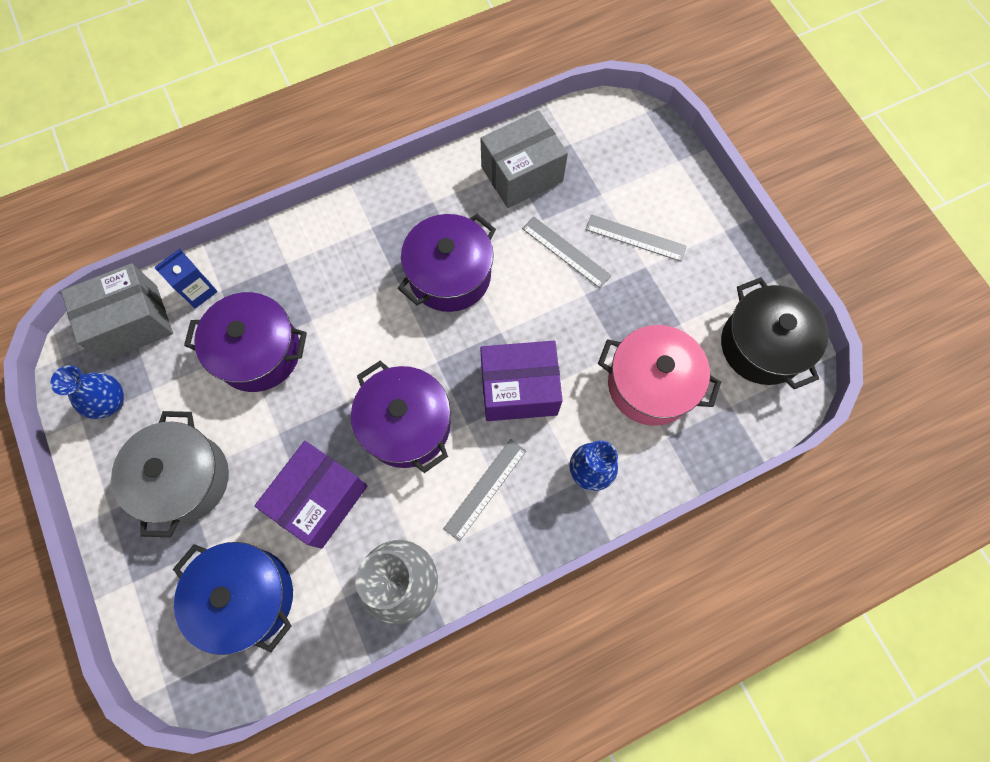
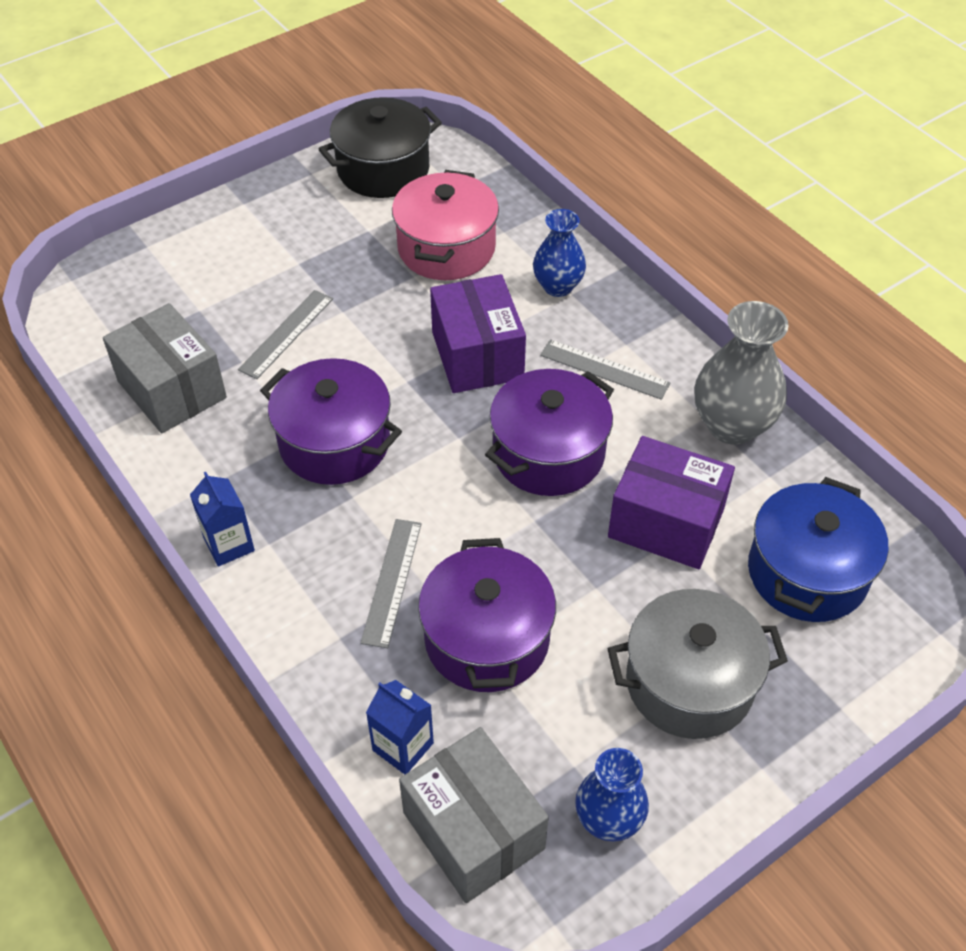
camera: 100 degrees left, 20 degrees down
(376, 204) = (229, 544): none -> blue carton
(635, 238) = (260, 274): grey ruler -> grey ruler (392, 582)

